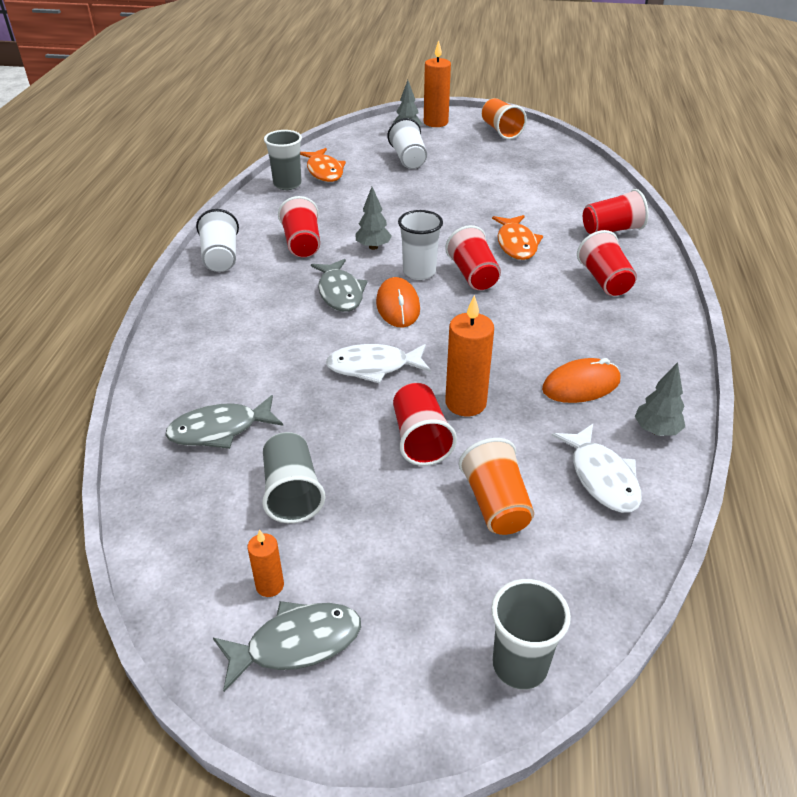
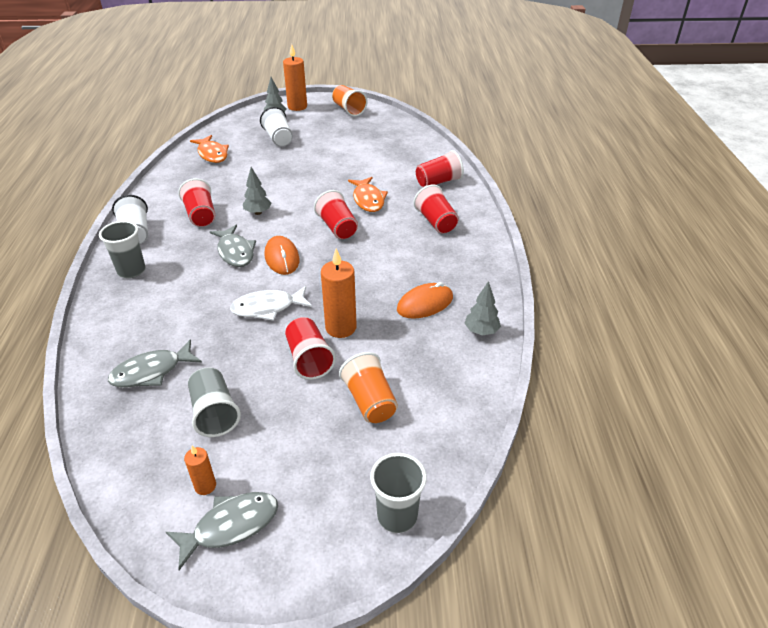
camera: 10 degrees left, 0 degrees up
(287, 184) = (183, 167): grey cup -> grey cup (131, 271)
(419, 272) = (296, 229): white cup -> none
(602, 477) = (445, 371): white fish -> none

